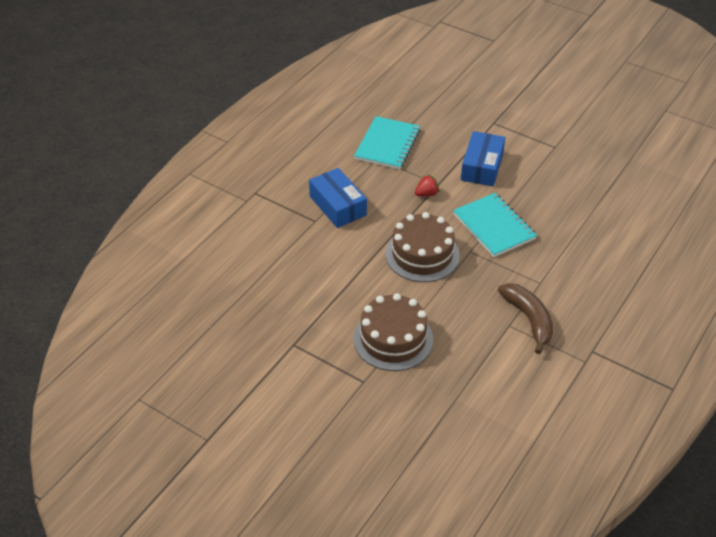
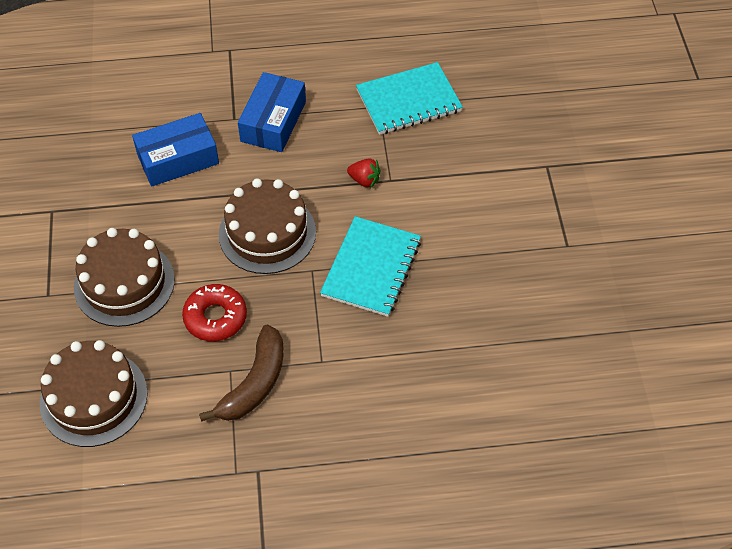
camera: 50 degrees right, 10 degrees up
(463, 311) = (215, 317): none -> red donut
(470, 399) = (94, 398): none -> brown cake
(482, 167) = (459, 200): blue box -> blue box (178, 159)

